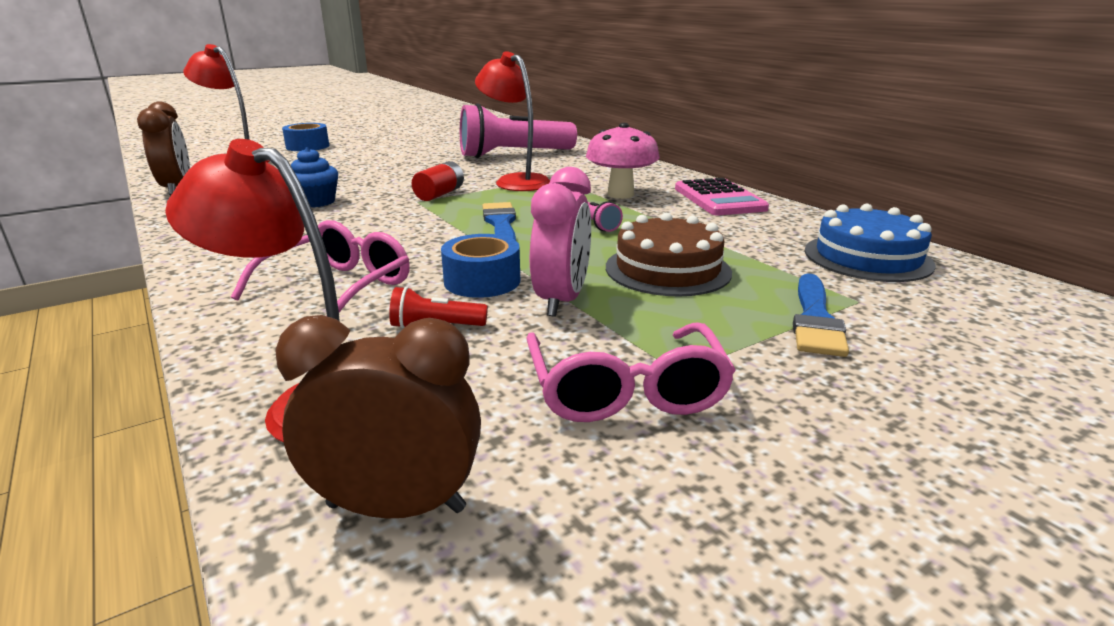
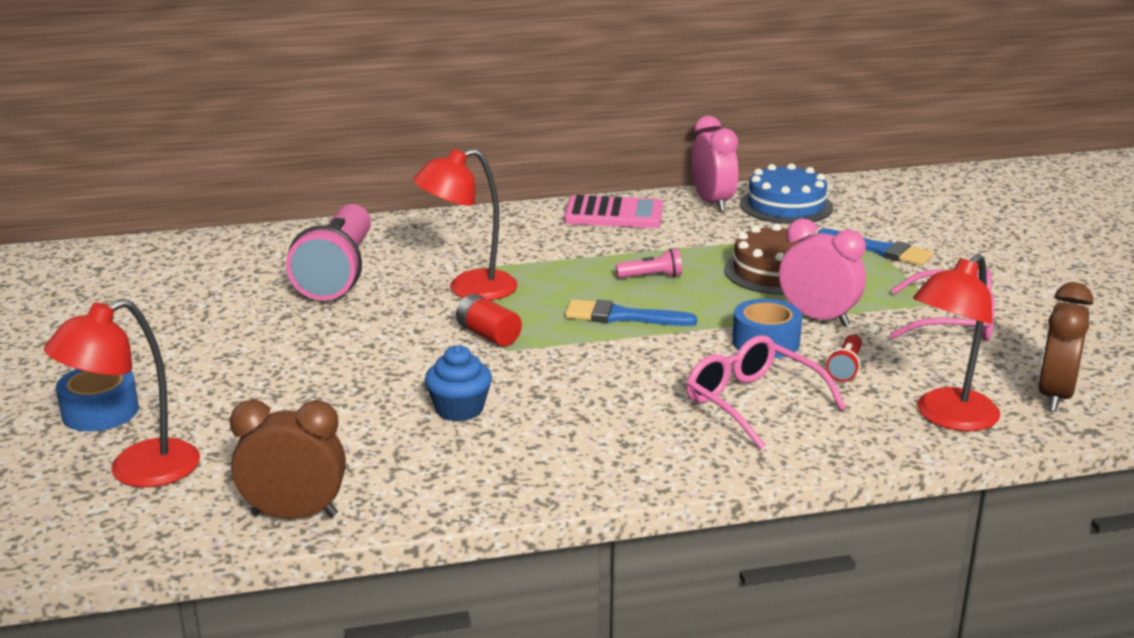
camera: 70 degrees left, 0 degrees up
(620, 194) = (566, 249): pink mushroom -> none
(812, 227) = (712, 203): none -> pink clock

